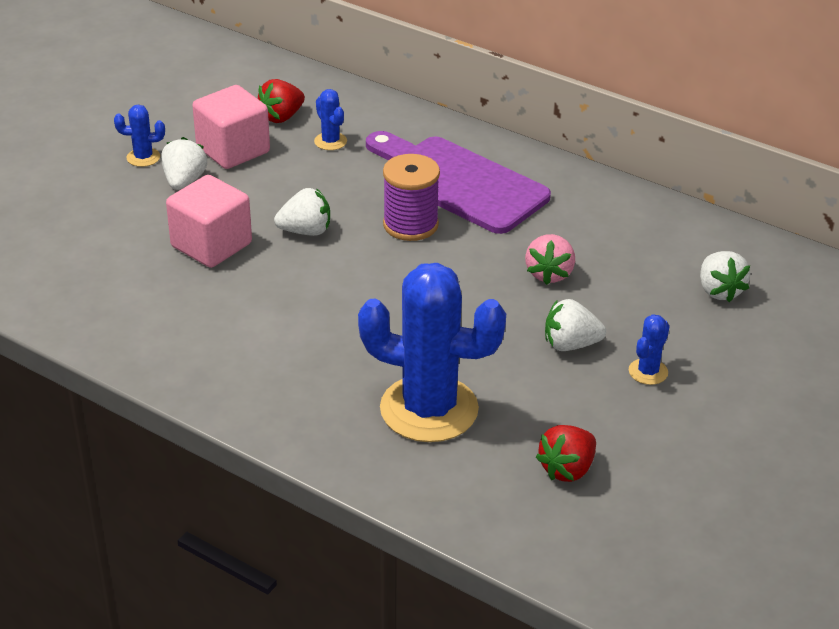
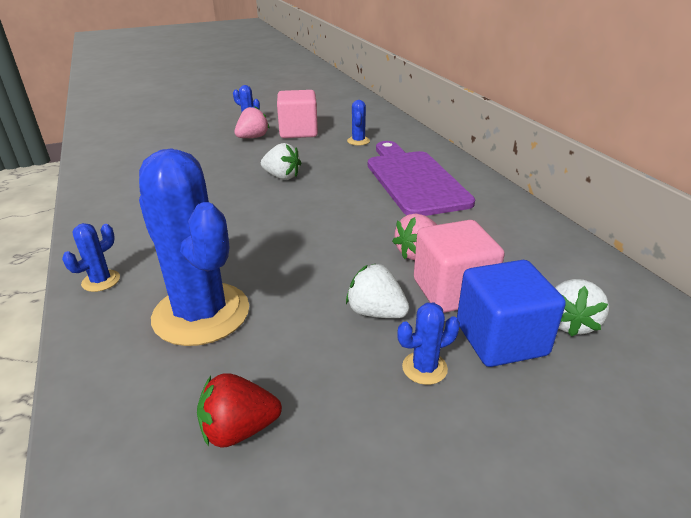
camera: 35 degrees right, 5 degrees down
(184, 181) = (252, 137): white strawberry -> pink strawberry
(211, 245) = (220, 168): pink cube -> pink cube (452, 291)
(281, 117) = (345, 125): red strawberry -> none
(290, 424) = (101, 281): none -> blue cactus
(410, 225) = (351, 193): purple spool -> none
(681, 326) = (501, 339): none -> blue cube

